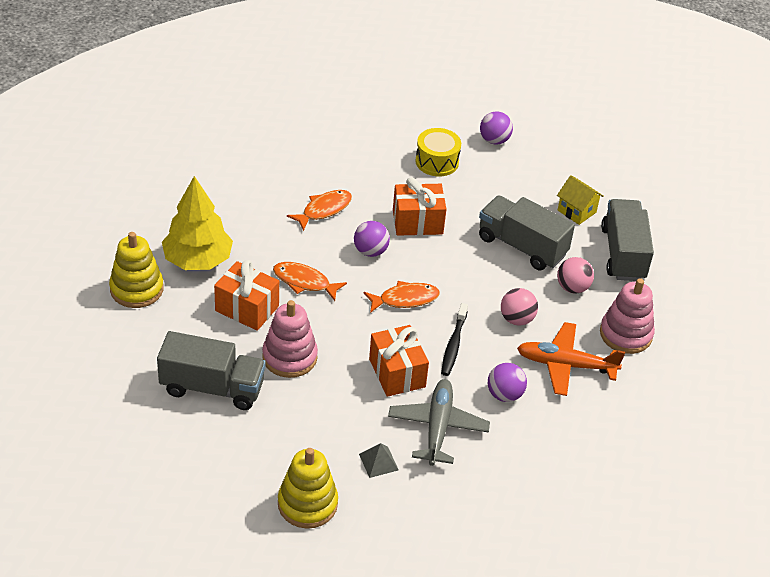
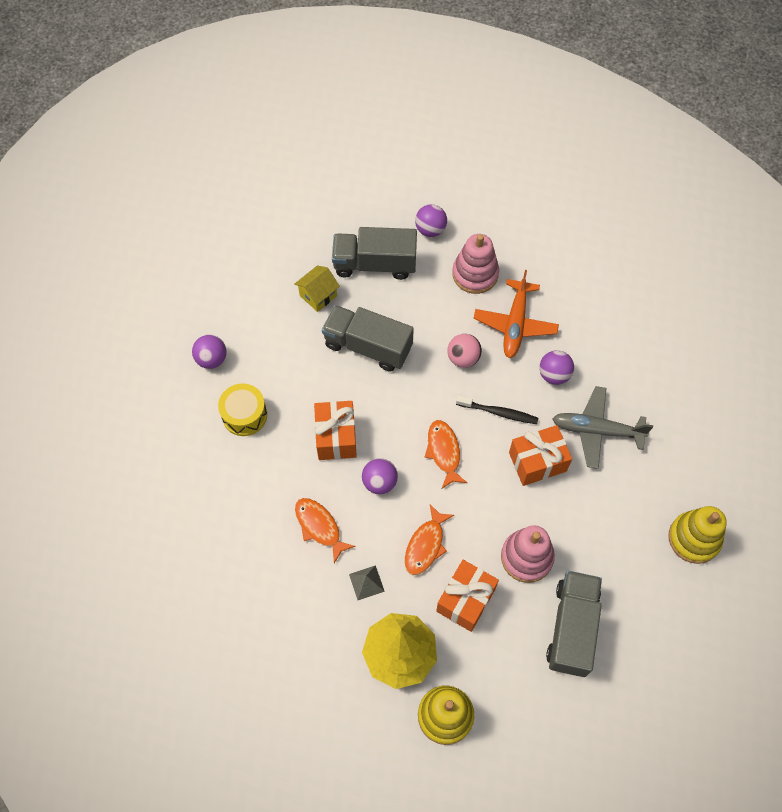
camera: 85 degrees left, 20 degrees up
(378, 462) = (640, 479): grey pyramid -> grey pyramid (366, 582)
(522, 246) = (368, 346): grey truck -> grey truck turned 75 degrees clockwise
(572, 288) = (420, 309): pink ball -> none
(677, 299) = (430, 229): none -> purple ball

